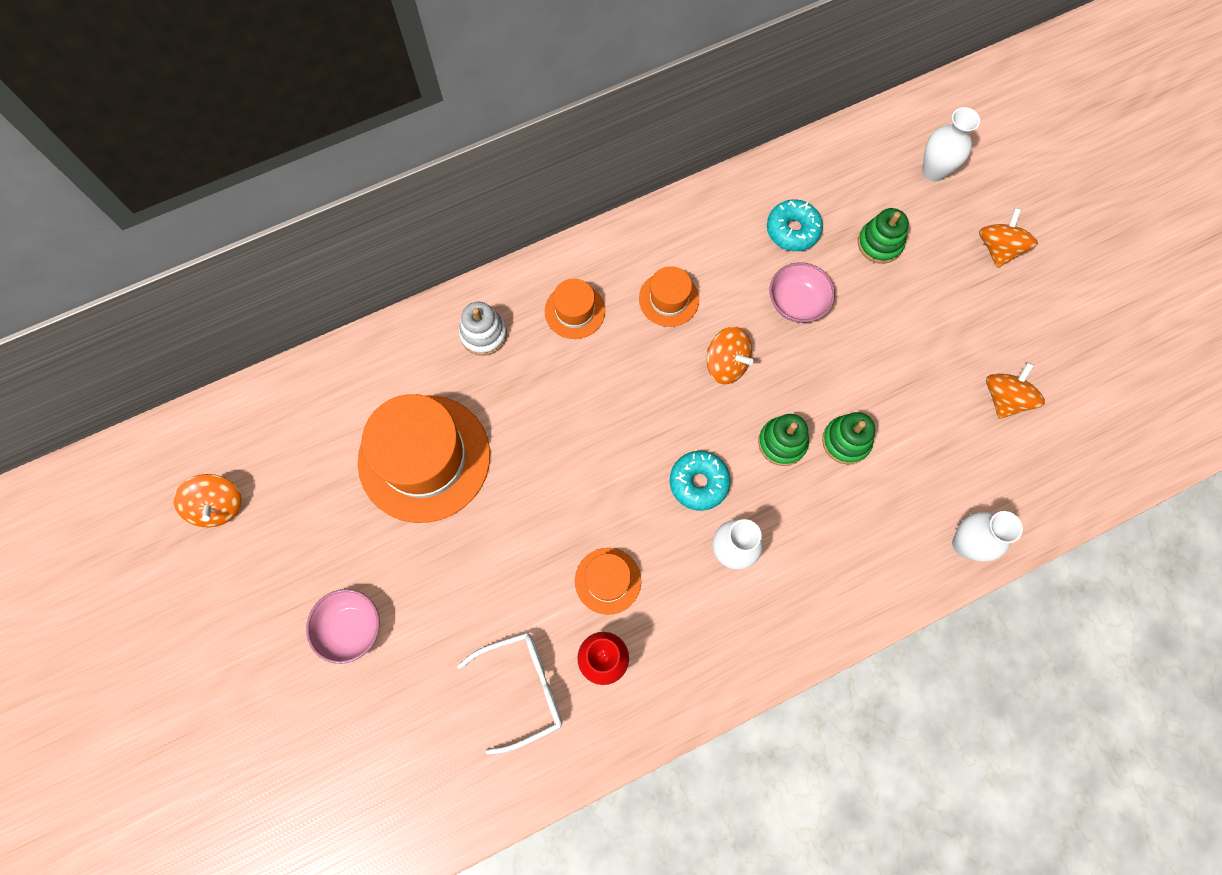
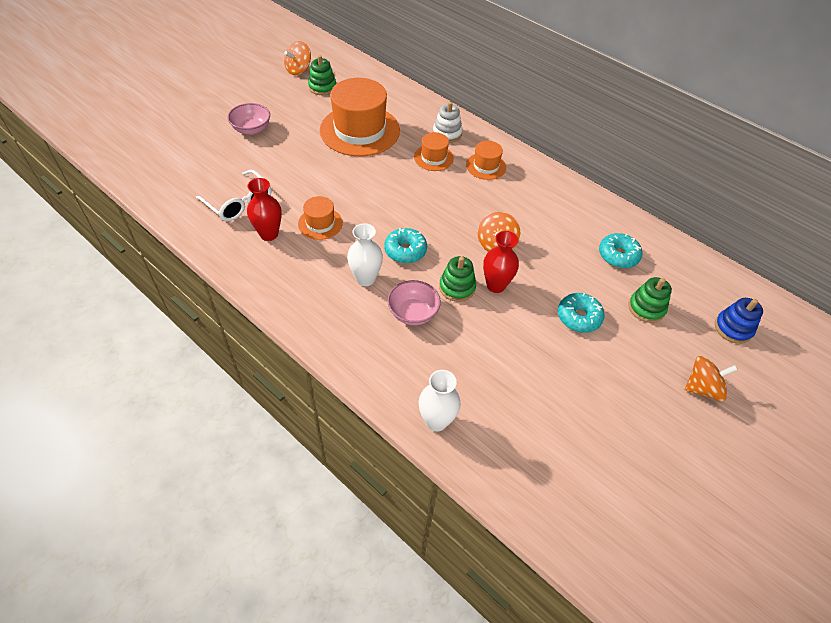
camera: 65 degrees right, 20 degrees down
(669, 299) = (522, 205): orange hat -> orange hat (433, 158)
(793, 395) = (496, 285): none -> red vase
(797, 302) = (565, 271): pink bowl -> pink bowl (413, 313)
(846, 441) = (478, 324): green stacking toy -> green stacking toy (322, 87)
(870, 323) = (578, 317): none -> turquoise donut
(933, 171) = (733, 328): white vase -> blue stacking toy
(1004, 398) = (575, 422): orange spinning top -> none

